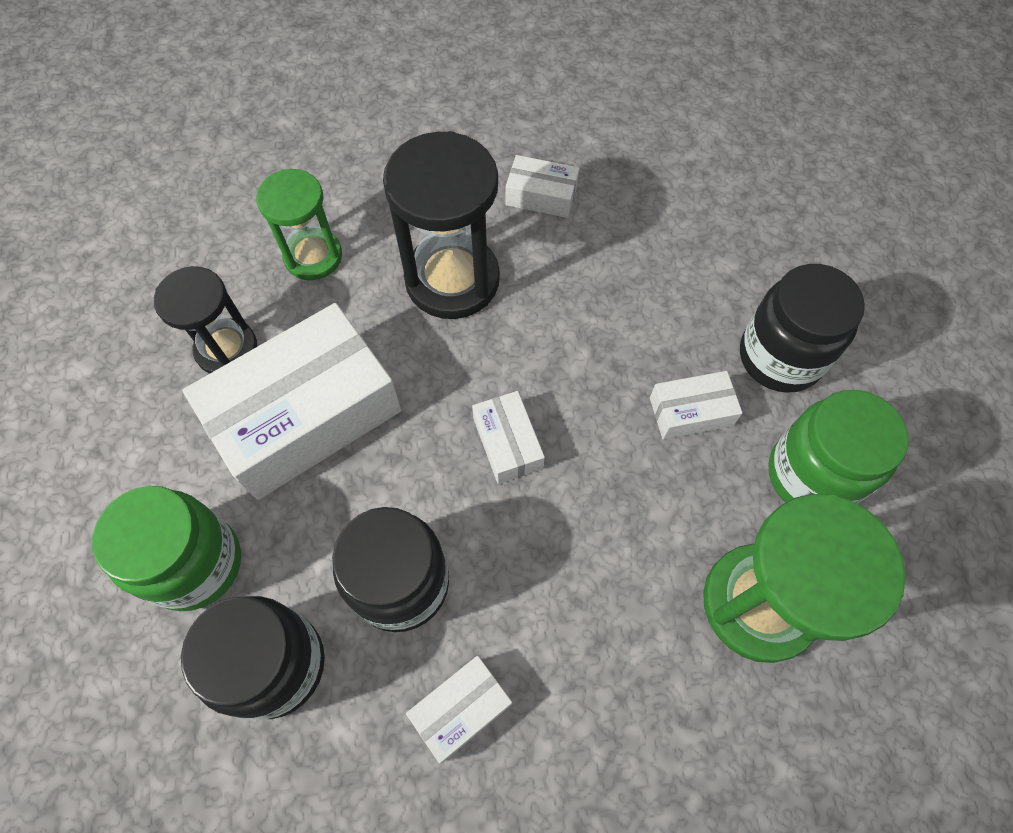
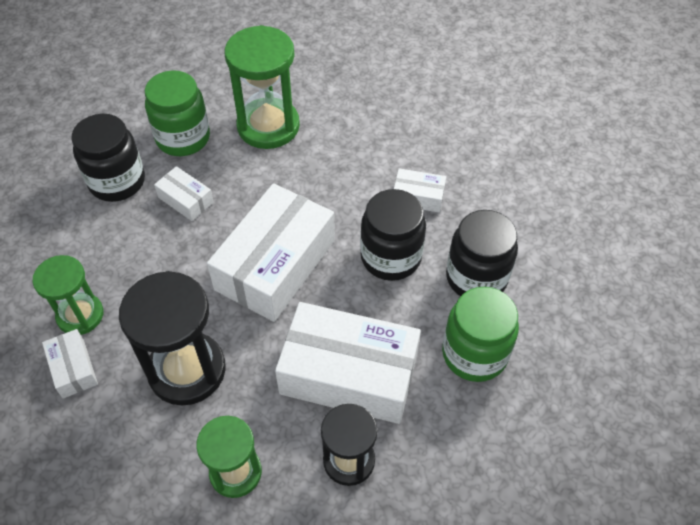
camera: 130 degrees left, 10 degrees down
(508, 443) = (275, 264): white box -> white box, size x2.20
(601, 229) = (80, 315): none -> green hourglass

